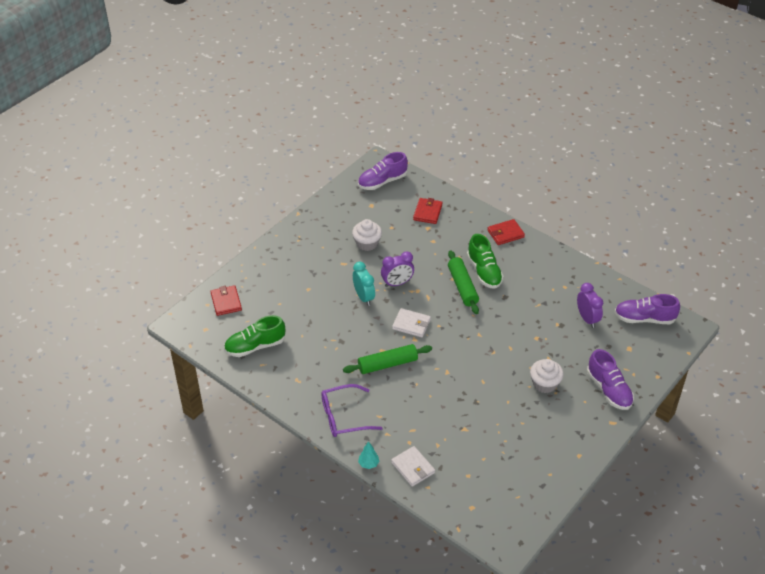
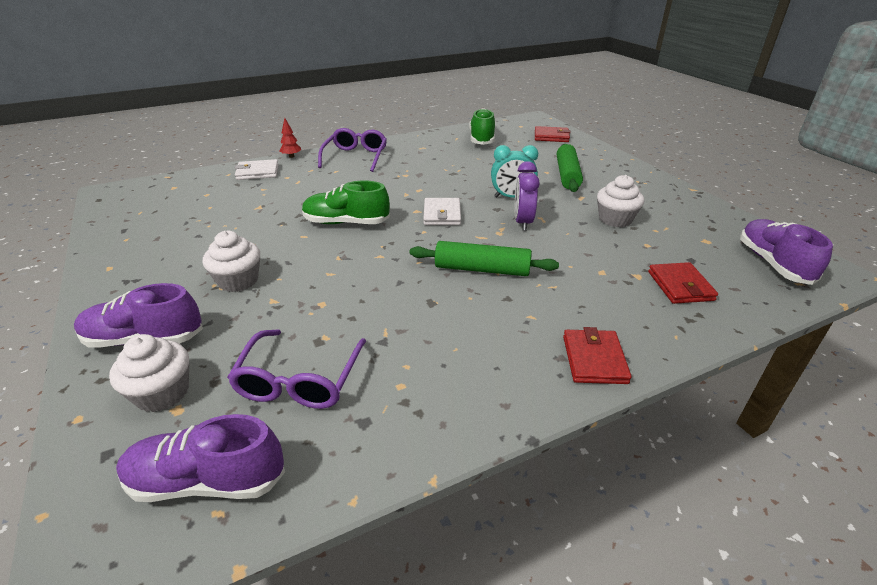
camera: 115 degrees right, 10 degrees down
(368, 464) = (291, 156): turquoise tree -> red tree
(387, 364) = (395, 188): green rolling pin -> green rolling pin (567, 175)
(411, 324) = (442, 214): white wallet -> white wallet turned 45 degrees counterclockwise
(427, 212) = (680, 286): red wallet -> red wallet turned 45 degrees clockwise
(484, 272) = (502, 299): green shoe -> green shoe (346, 223)
(587, 319) = (299, 381): purple clock -> purple glasses
(627, 359) = (162, 393): none -> white cupcake
(644, 318) = (207, 481): purple shoe -> purple shoe turned 120 degrees counterclockwise

